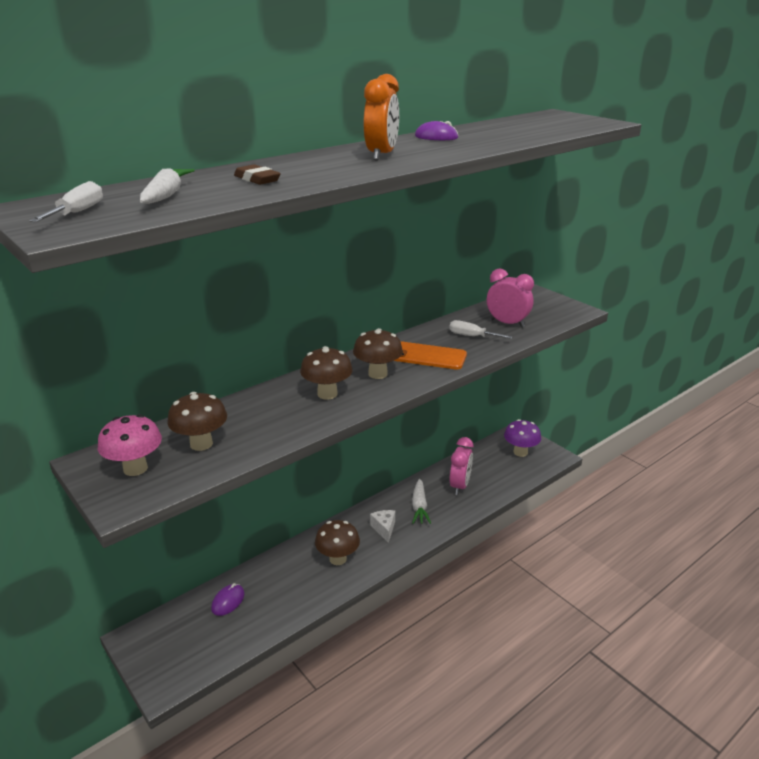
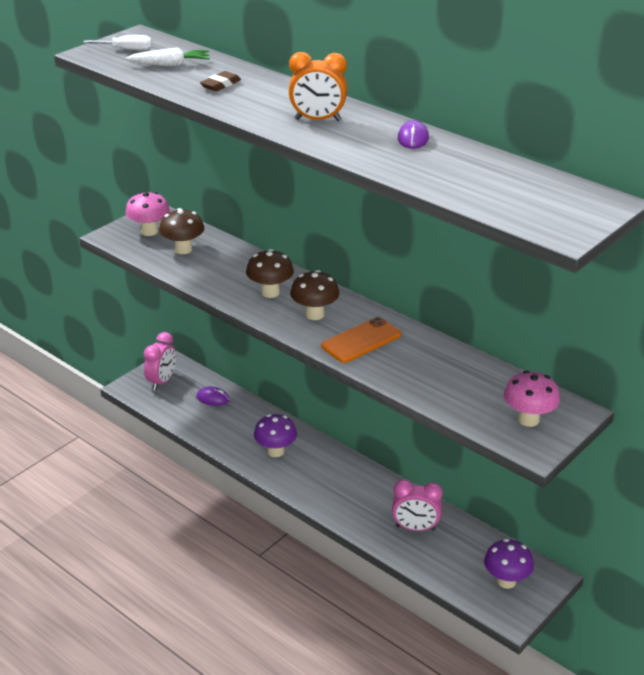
camera: 80 degrees right, 5 degrees up
(338, 559) = (275, 451): brown mushroom -> purple mushroom
(384, 529) = (325, 476): white cheese -> none
(419, 507) = (367, 498): white carrot -> none
(428, 356) = (361, 340): orange phone -> orange phone turned 45 degrees clockwise
(472, 336) = (420, 366): white screwdriver -> none
(507, 323) = (466, 391): pink clock -> pink clock (162, 381)
(543, 308) = (528, 419): none -> pink mushroom

